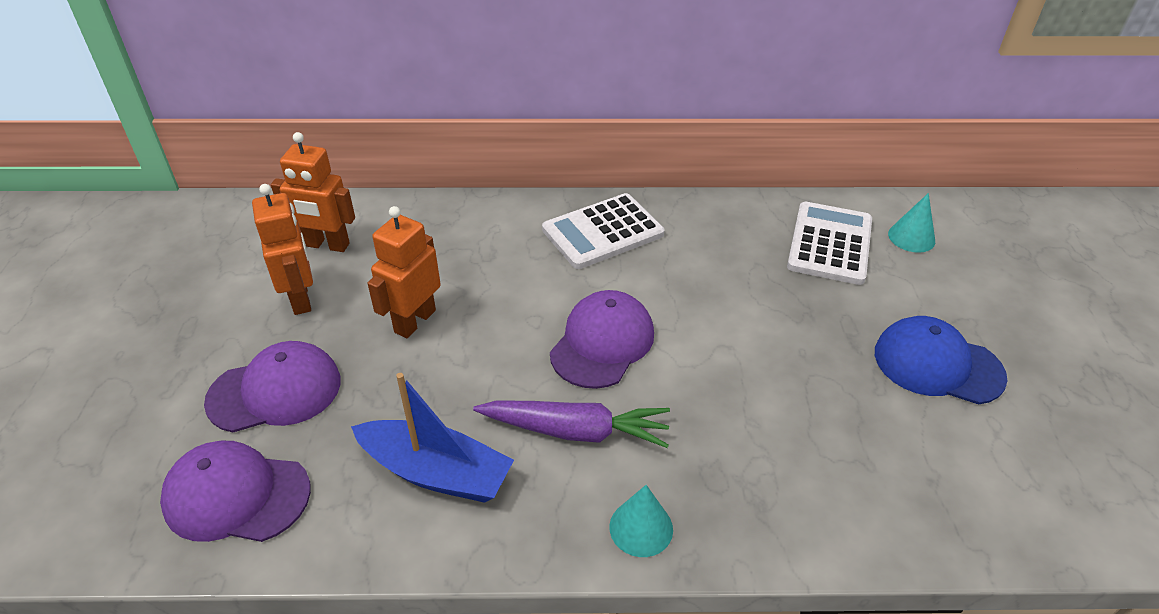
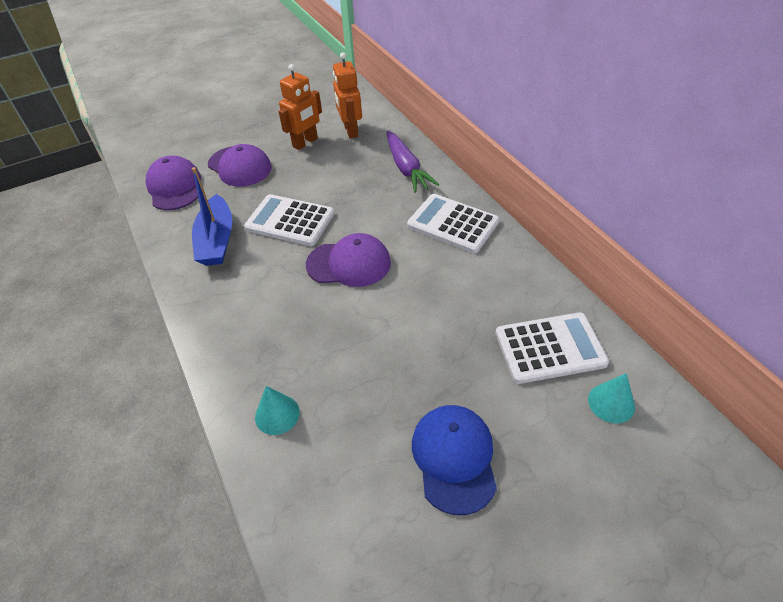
camera: 65 degrees right, 5 degrees up
(414, 321) = (315, 185): orange robot -> none
(467, 373) = (290, 221): none -> white calculator
(575, 431) = (272, 280): purple carrot -> purple carrot (406, 168)
(641, 528) = (216, 333): turquoise cone -> turquoise cone (277, 414)

